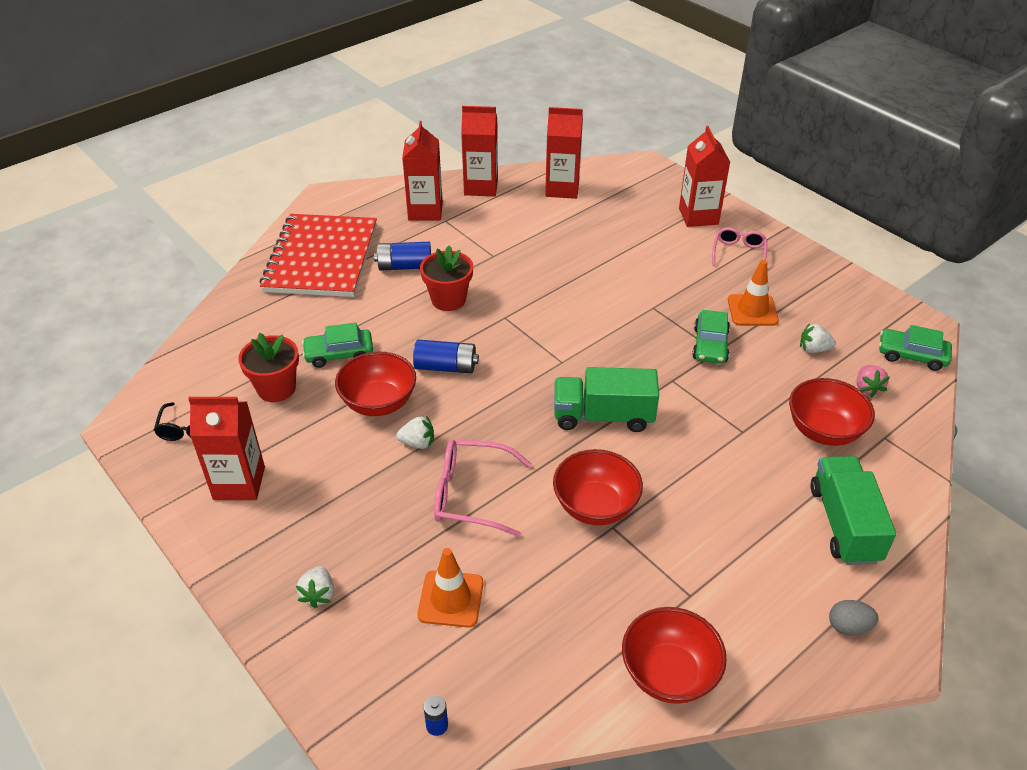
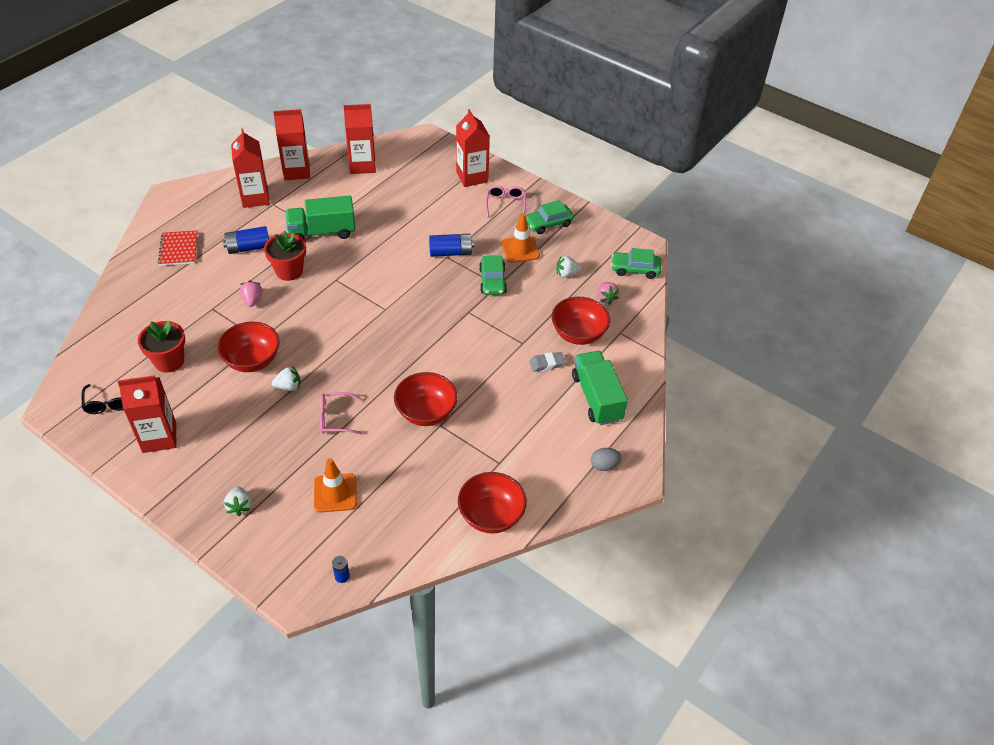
camera: 15 degrees left, 5 degrees up
(321, 258) = (178, 249): red notebook -> red notebook, size x0.47
(339, 354) = (212, 327): green car -> green car (548, 223)
(395, 328) = (252, 300): none -> pink strawberry
(446, 367) = (298, 325): blue battery -> blue battery (451, 252)
(471, 494) = (335, 418): pink glasses -> pink glasses, size x0.66
(603, 416) = (422, 346): green truck -> green truck (322, 232)
(774, 465) = (547, 363): none -> grey eraser

